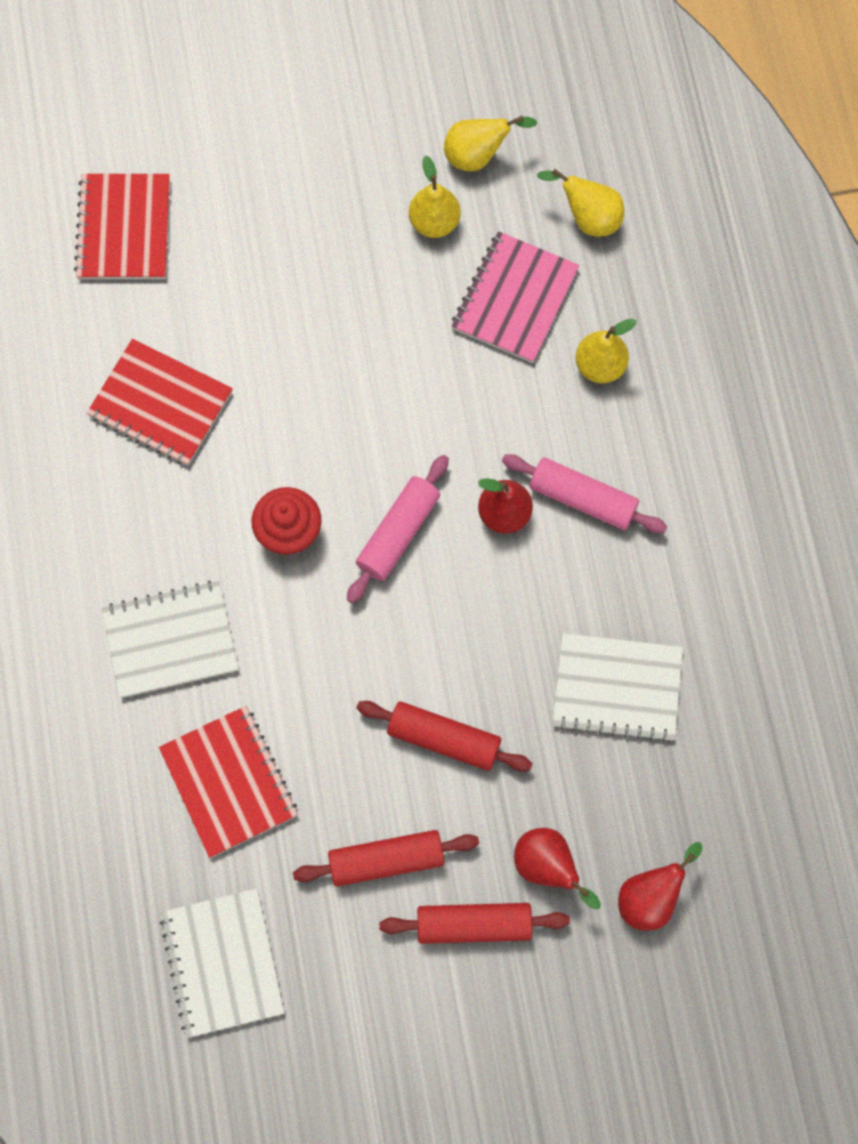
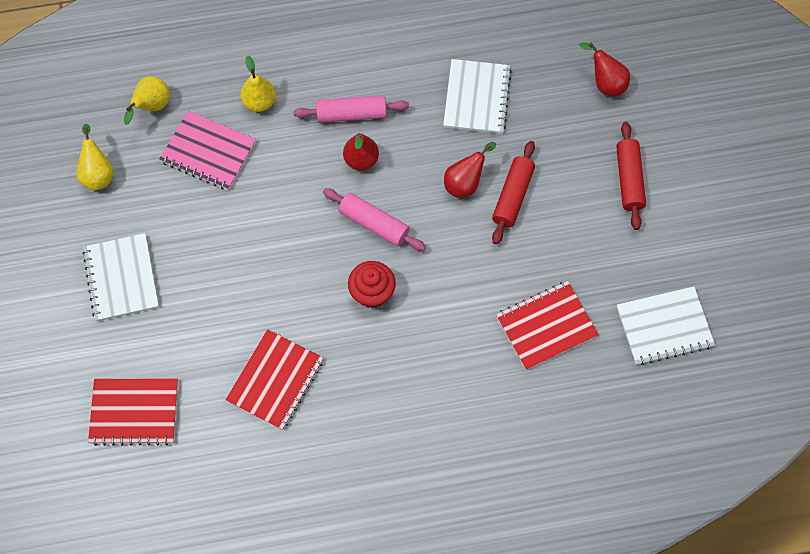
camera: 90 degrees left, 5 degrees down
(170, 640) = (449, 367): white notebook -> white notebook (121, 278)
(386, 860) = (592, 230): red rolling pin -> none
(434, 222) = (147, 201): yellow pear -> none
(547, 867) = (590, 138): red pear -> red pear (465, 183)
(582, 499) = (351, 114): pink rolling pin -> pink rolling pin turned 60 degrees clockwise

